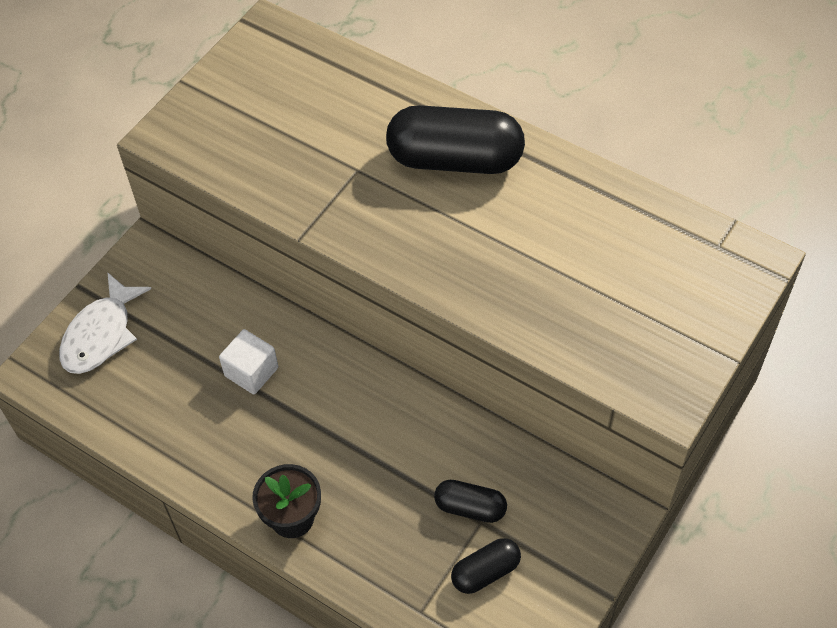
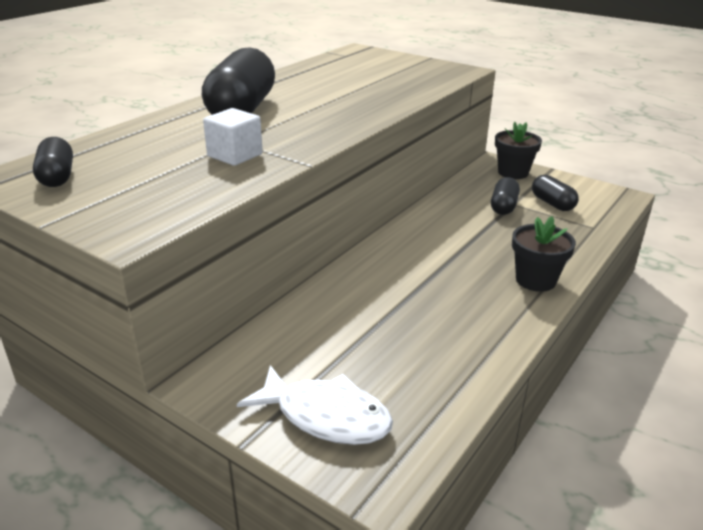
camera: 90 degrees left, 25 degrees down
(251, 372) = (384, 302): white cube -> white cube (235, 155)
(269, 61) = (57, 177): none -> black capsule
(583, 535) = (513, 172): none -> black flower pot

